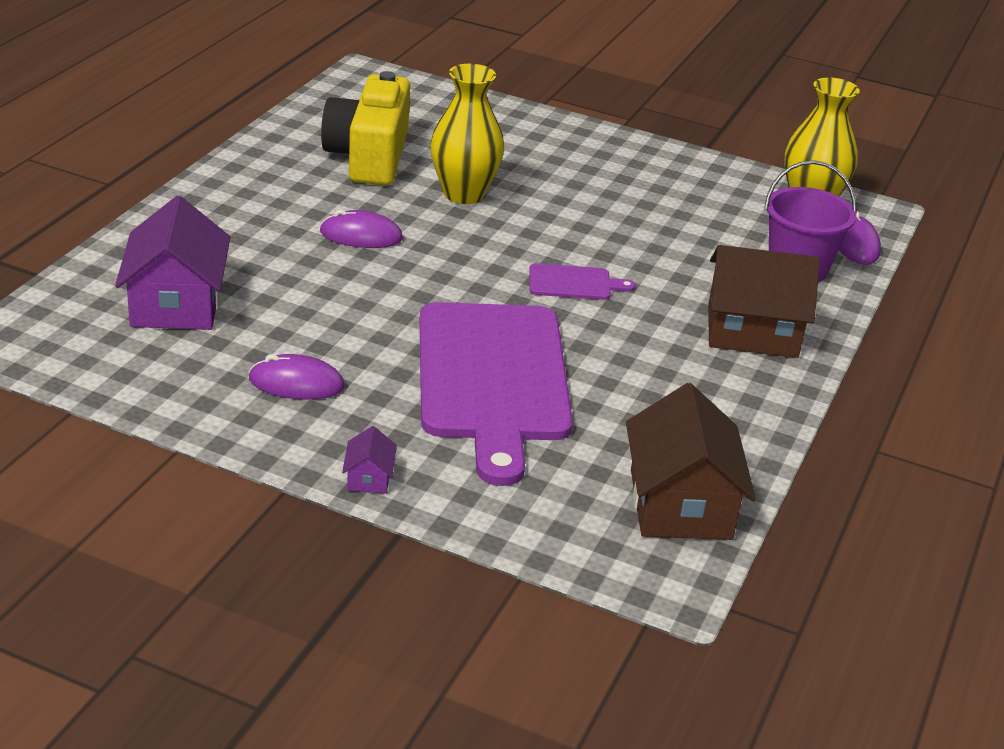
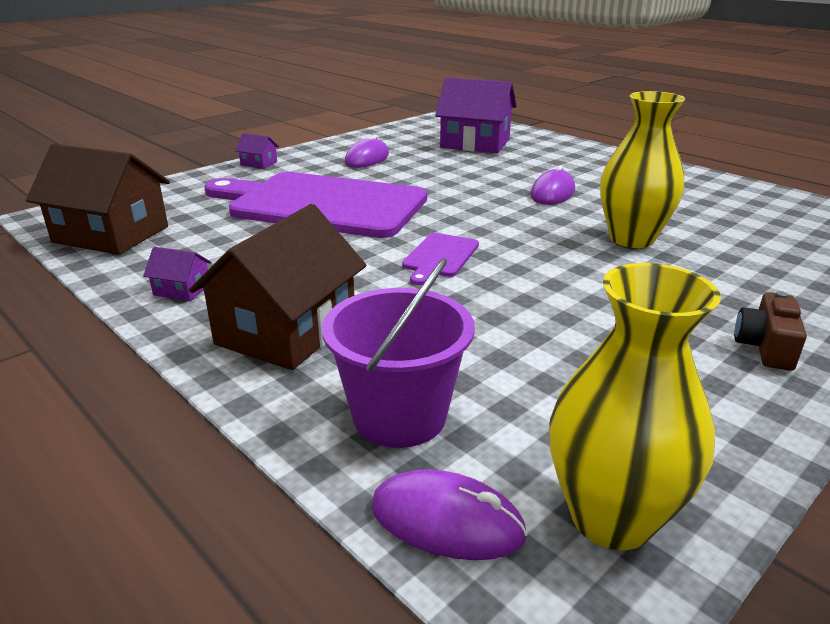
camera: 115 degrees right, 5 degrees down
(369, 156) = (708, 212): yellow camera -> none
(613, 155) = (765, 347): none -> brown camera
(743, 404) = (182, 289): none -> purple house

